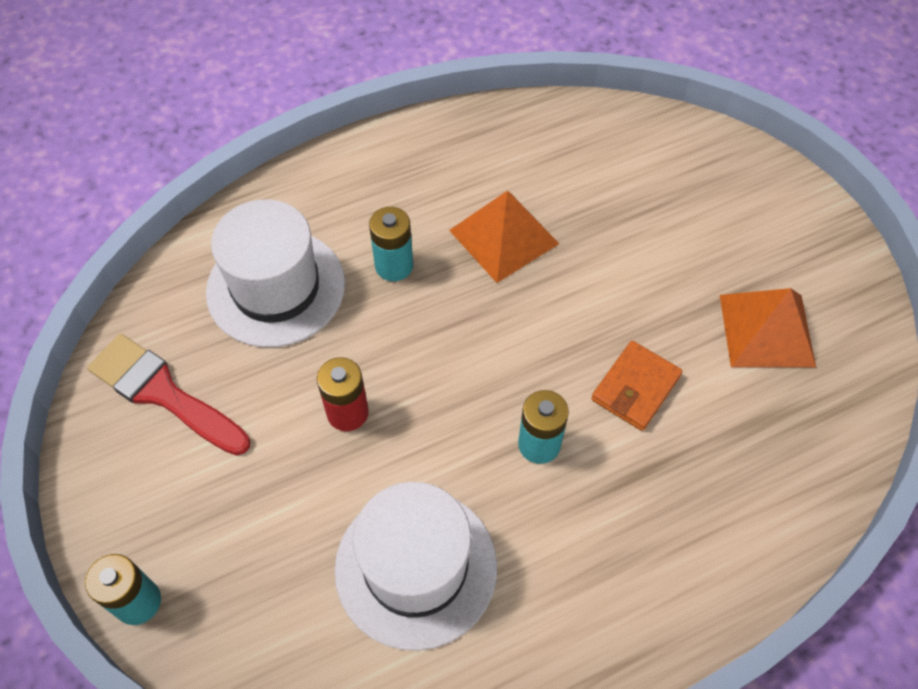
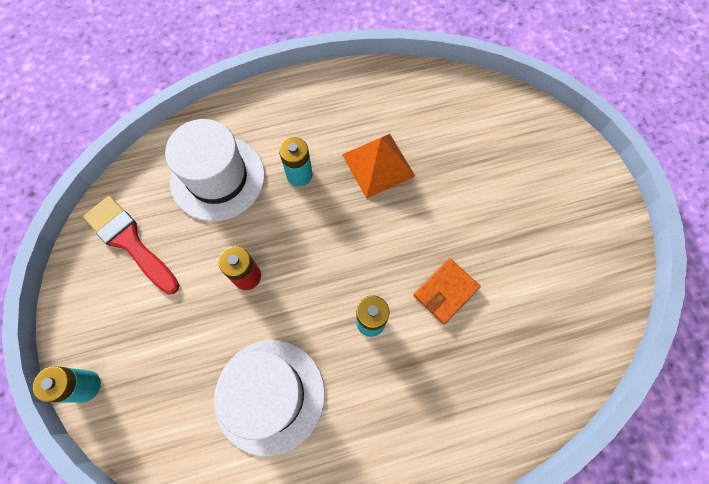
camera: 10 degrees right, 10 degrees up
(767, 330) = (547, 264): orange pyramid -> none

